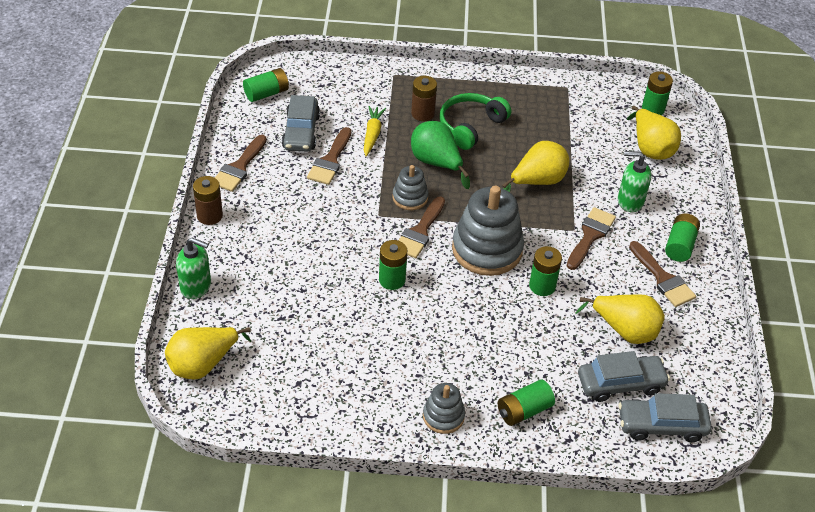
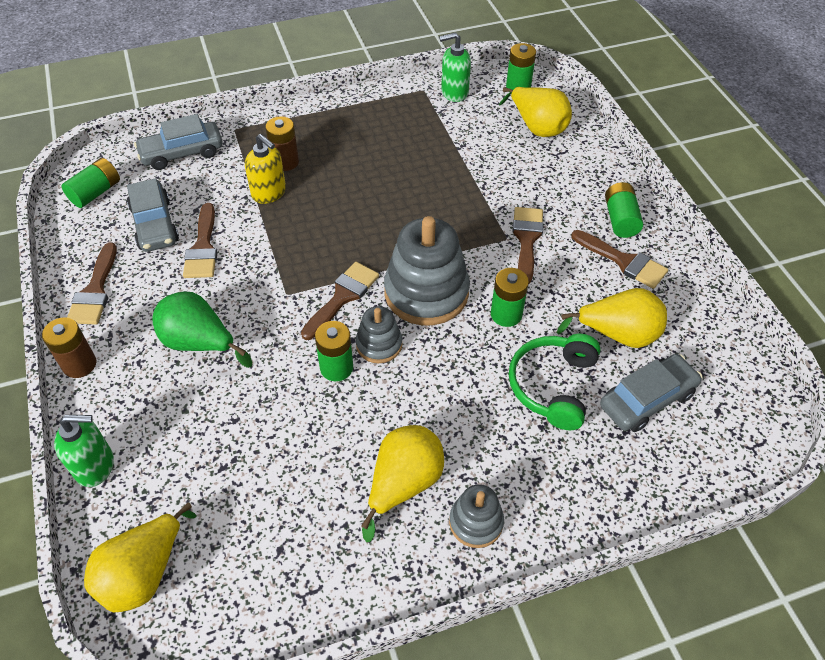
camera: 20 degrees left, 5 degrees up
(372, 134) = (239, 202): yellow carrot -> none
(399, 134) = (269, 193): none -> yellow soap dispenser
(410, 197) = (313, 261): grey stacking toy -> grey stacking toy (379, 344)
(420, 231) = (342, 297): brown brush -> brown brush turned 150 degrees counterclockwise
(436, 163) = (325, 212): green pear -> green pear (199, 343)
(470, 126) = (343, 160): green headphones -> green headphones (553, 386)
(524, 410) = (562, 476): green battery -> none
(537, 182) = (442, 198): yellow pear -> yellow pear (403, 484)
(630, 201) = (546, 189): green soap dispenser -> green soap dispenser (454, 92)
(661, 425) = (716, 433): grey car -> grey car (182, 153)

